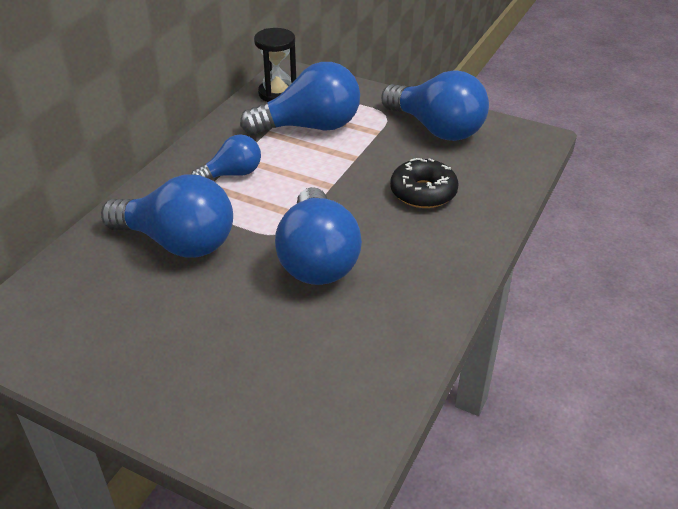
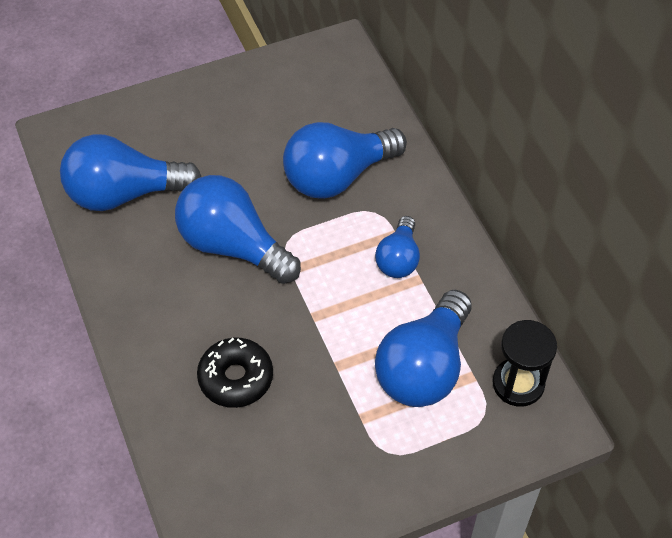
camera: 130 degrees right, 15 degrees up
(436, 129) = (318, 477): blue light bulb -> blue light bulb (124, 193)

